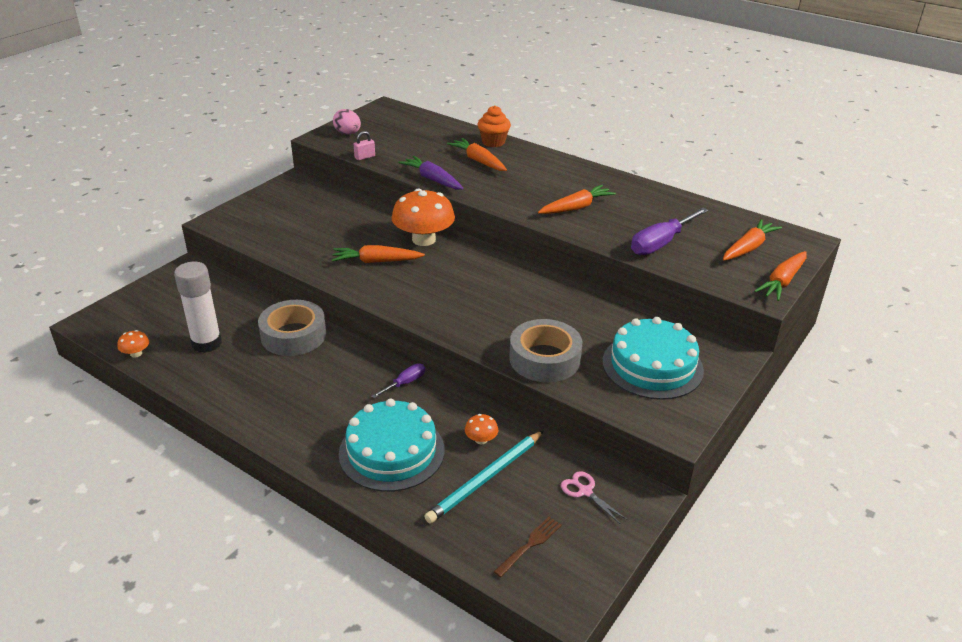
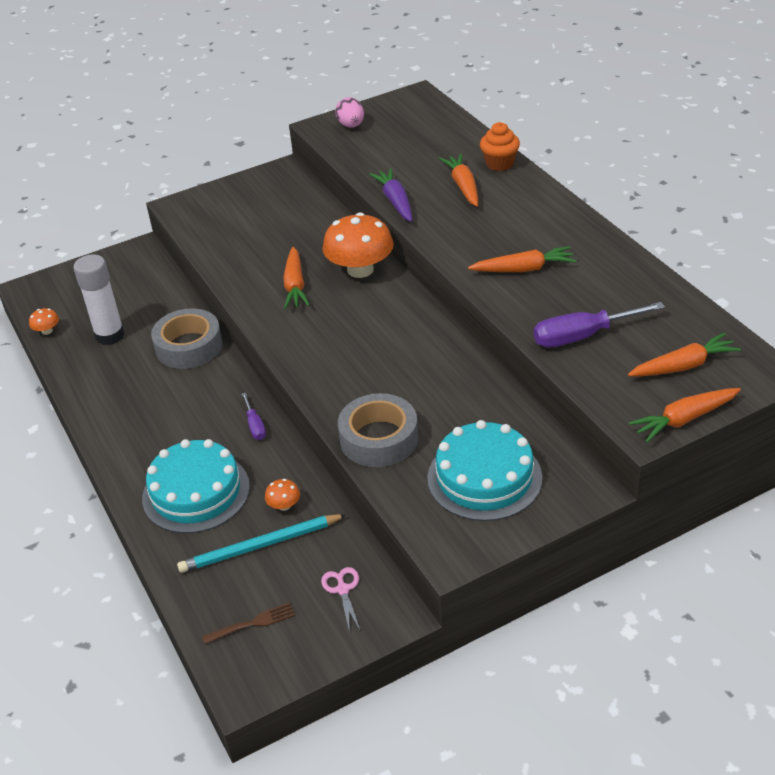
camera: 30 degrees right, 5 degrees up
(365, 157) = (346, 159): pink padlock -> none
(376, 261) = (295, 285): orange carrot -> orange carrot turned 120 degrees counterclockwise
(404, 383) = (255, 425): purple screwdriver -> purple screwdriver turned 90 degrees clockwise

